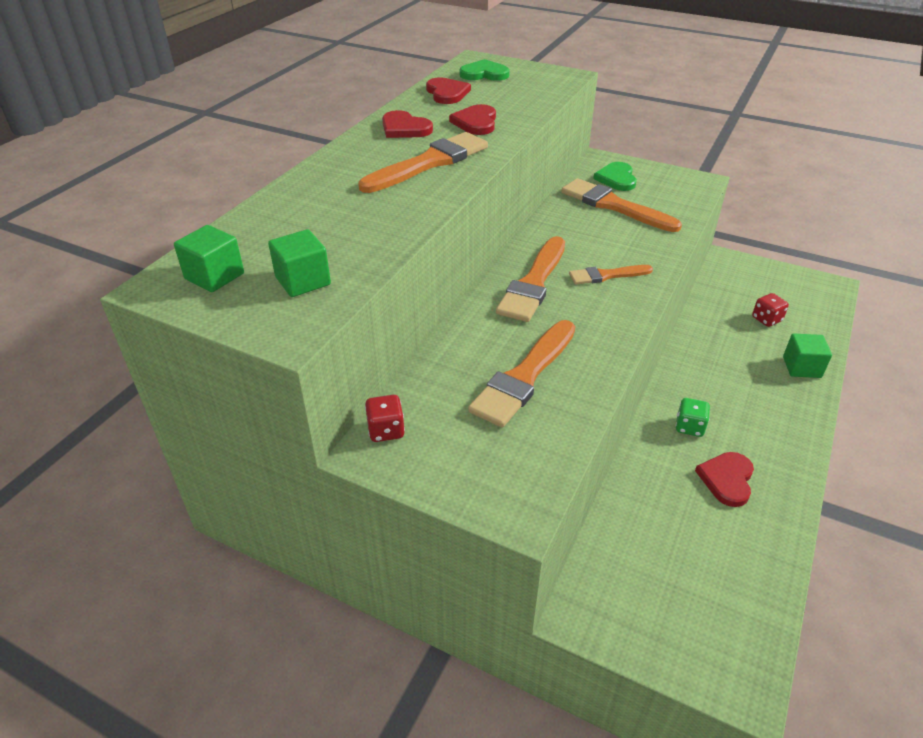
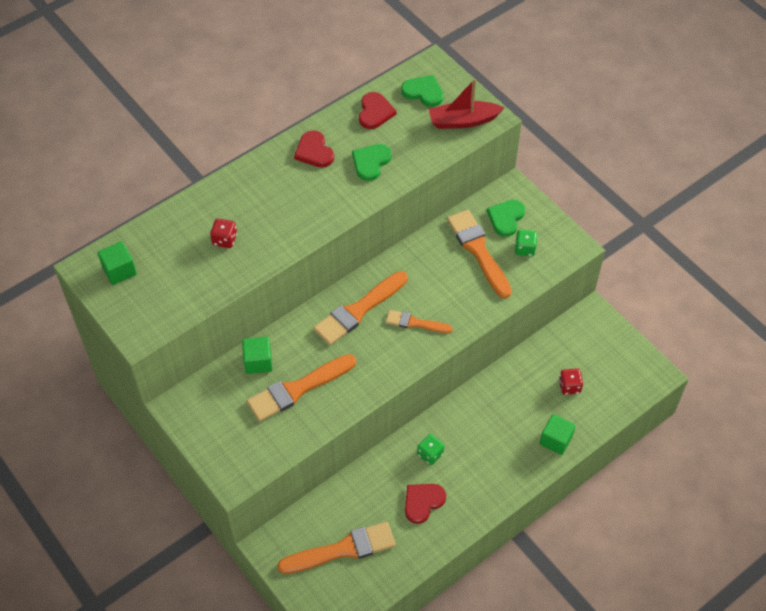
camera: 25 degrees right, 15 degrees up
(303, 281) = (165, 294): green cube -> green cube (258, 362)
(386, 430) = (193, 395): red dice -> red dice (225, 240)
(429, 163) = (306, 202): orange brush -> orange brush (342, 549)
(476, 122) = (371, 162): red heart -> green heart
(543, 81) = (463, 121): none -> red boat
(657, 193) = (525, 249): none -> green dice

